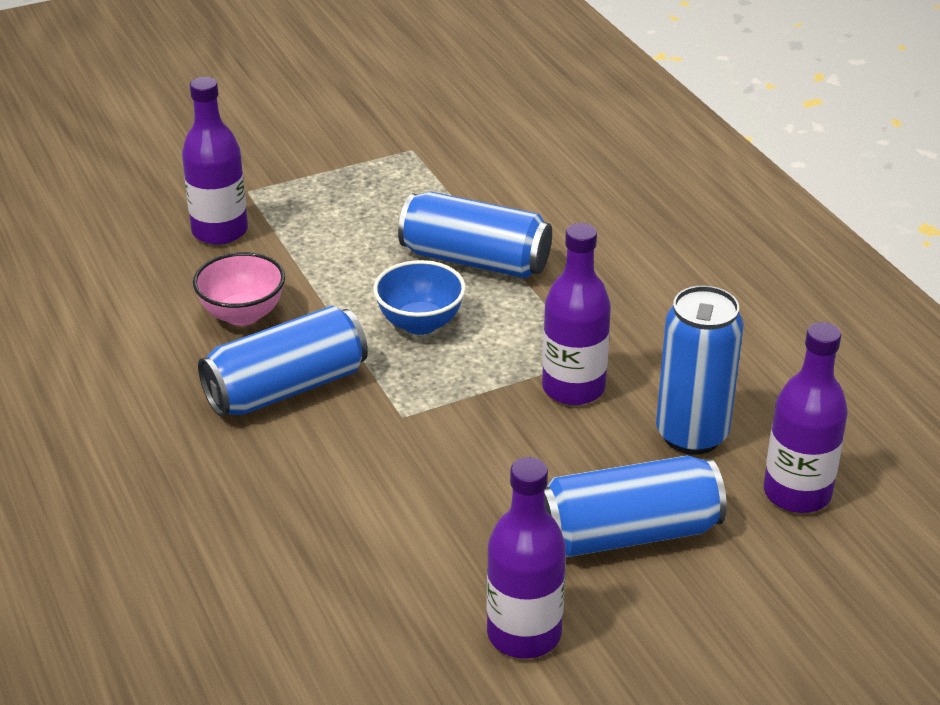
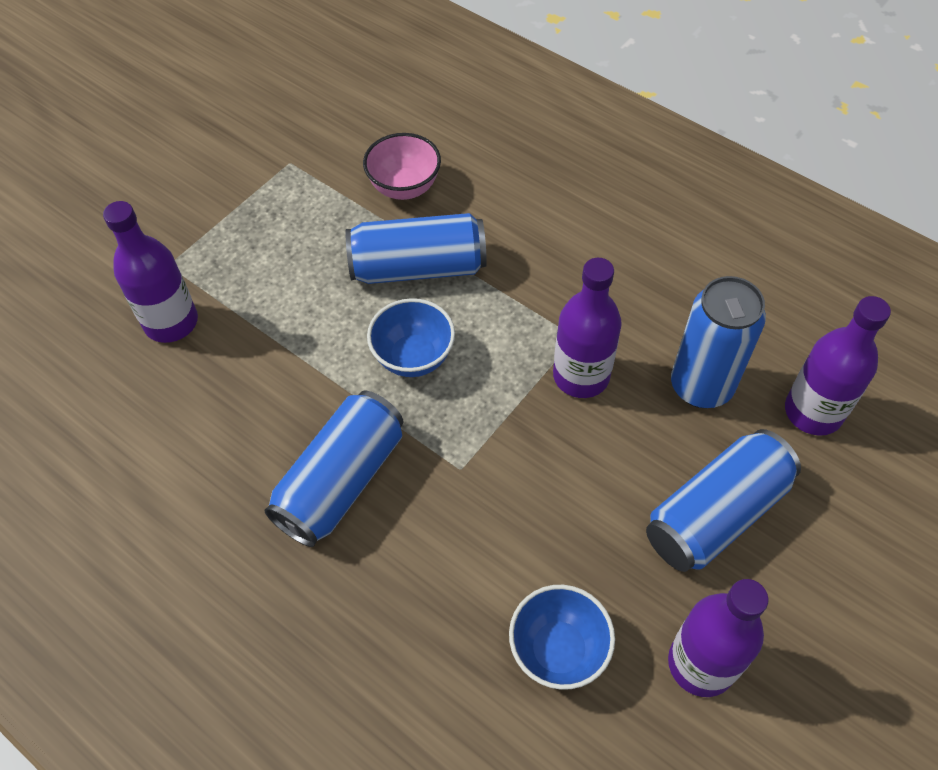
camera: 25 degrees left, 20 degrees up
(242, 314) = (251, 412): pink bowl -> pink bowl (404, 187)
(394, 573) = (558, 650): none -> blue bowl

